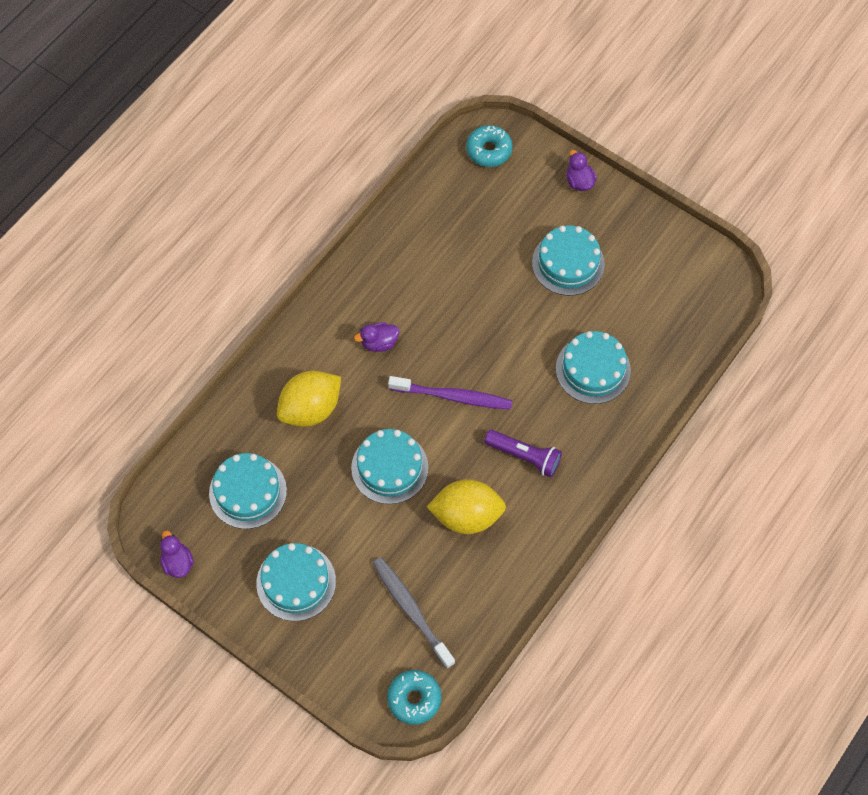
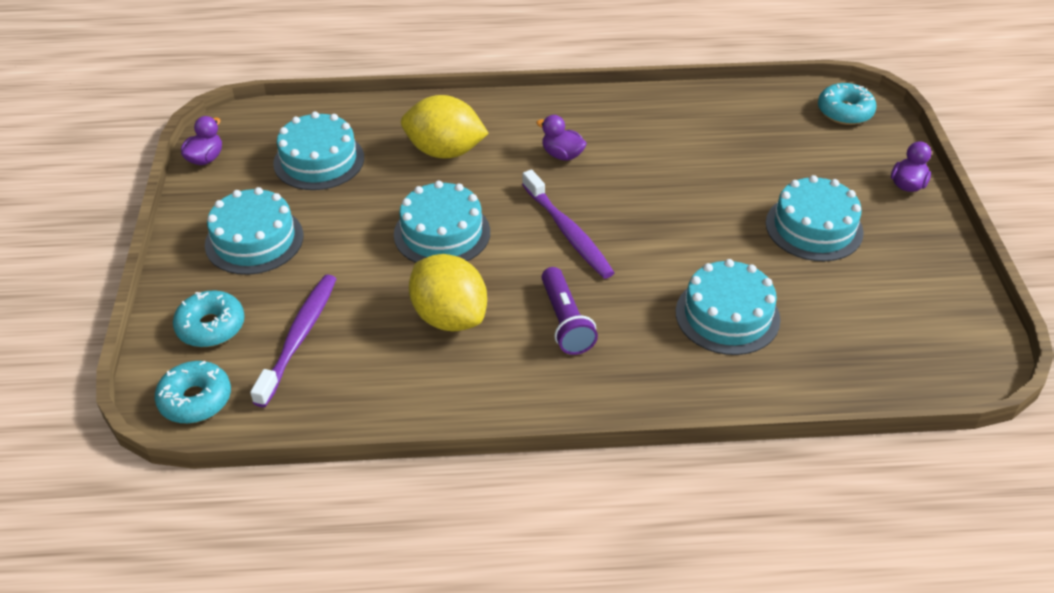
camera: 50 degrees right, 20 degrees down
(357, 655) = (211, 327): none -> turquoise donut
(411, 610) = (299, 338): grey toothbrush -> purple toothbrush

